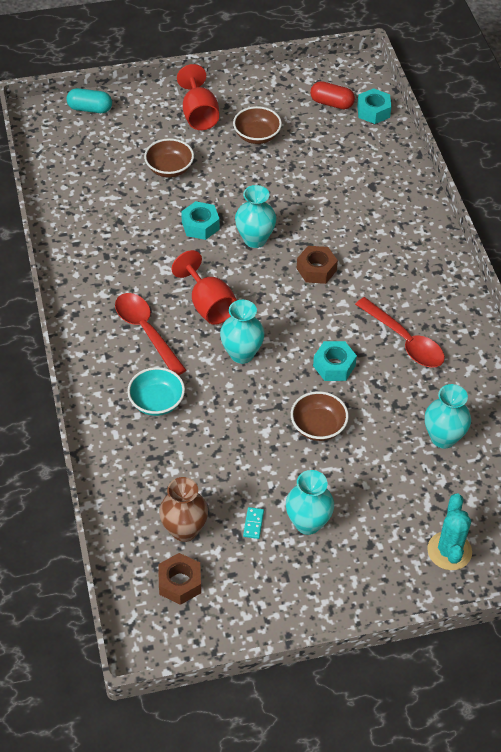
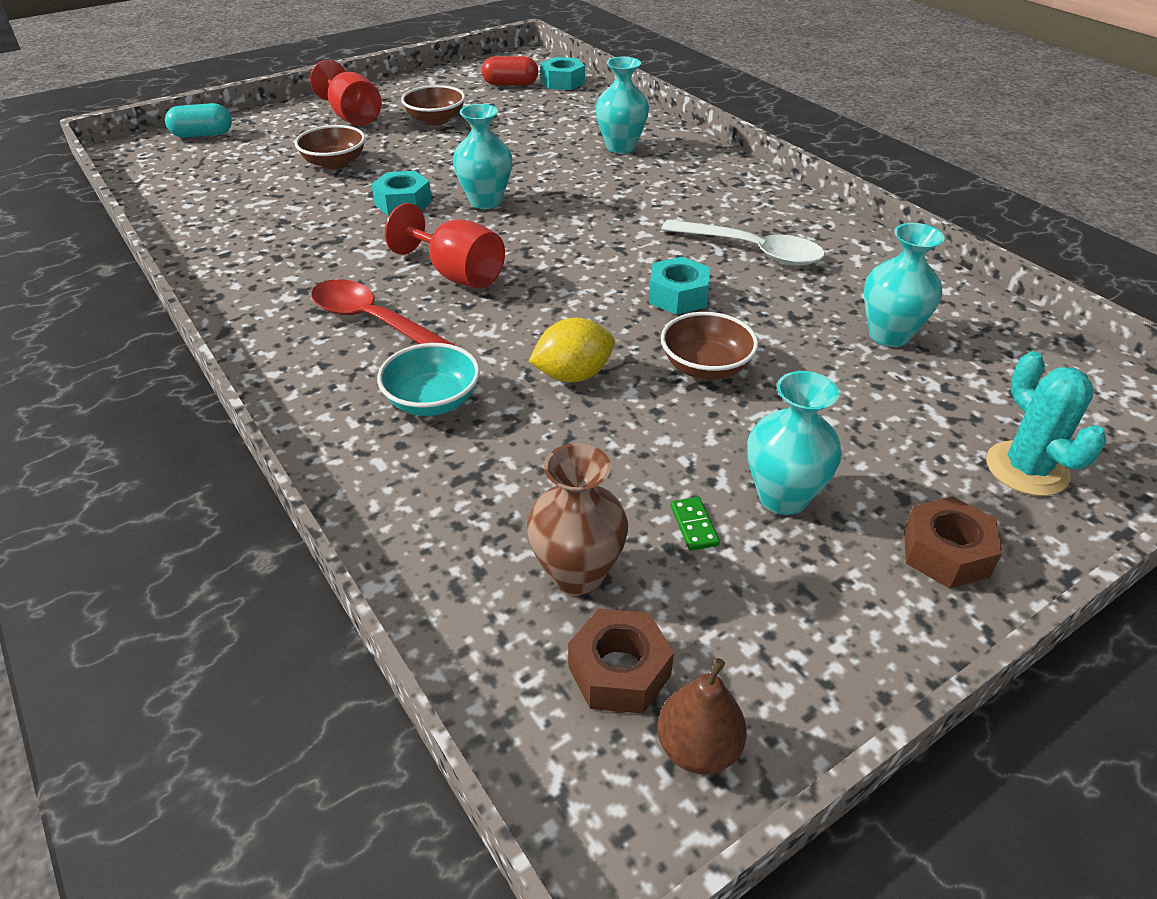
camera: 20 degrees left, 10 degrees down
(195, 626) = (698, 748): none -> brown pear
(240, 408) = (573, 375): none -> yellow lemon
(241, 354) = (536, 314): turquoise vase -> turquoise vase (620, 147)
(253, 524) = (694, 525): turquoise domino -> green domino
(316, 269) = (586, 211): brown nut -> brown nut (946, 553)
(404, 340) = (751, 251): red spoon -> white spoon

